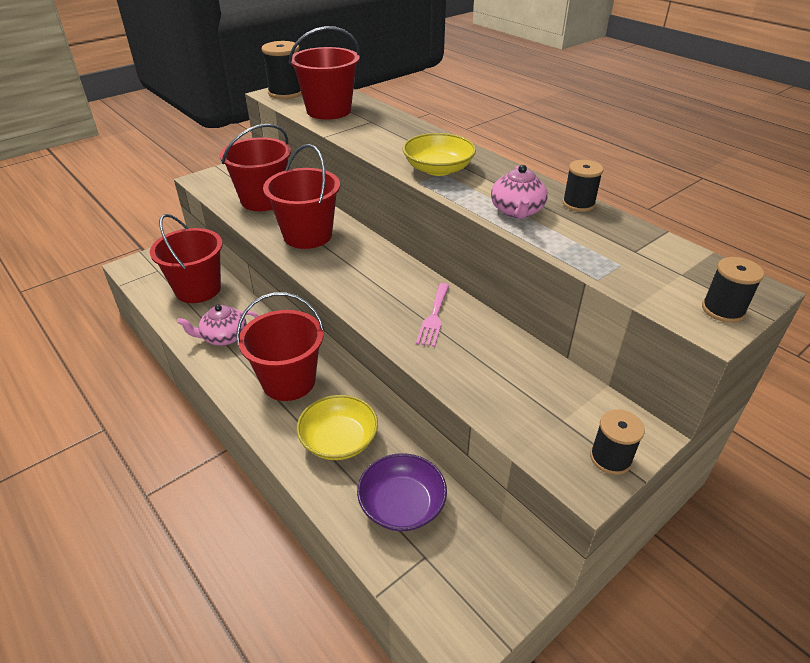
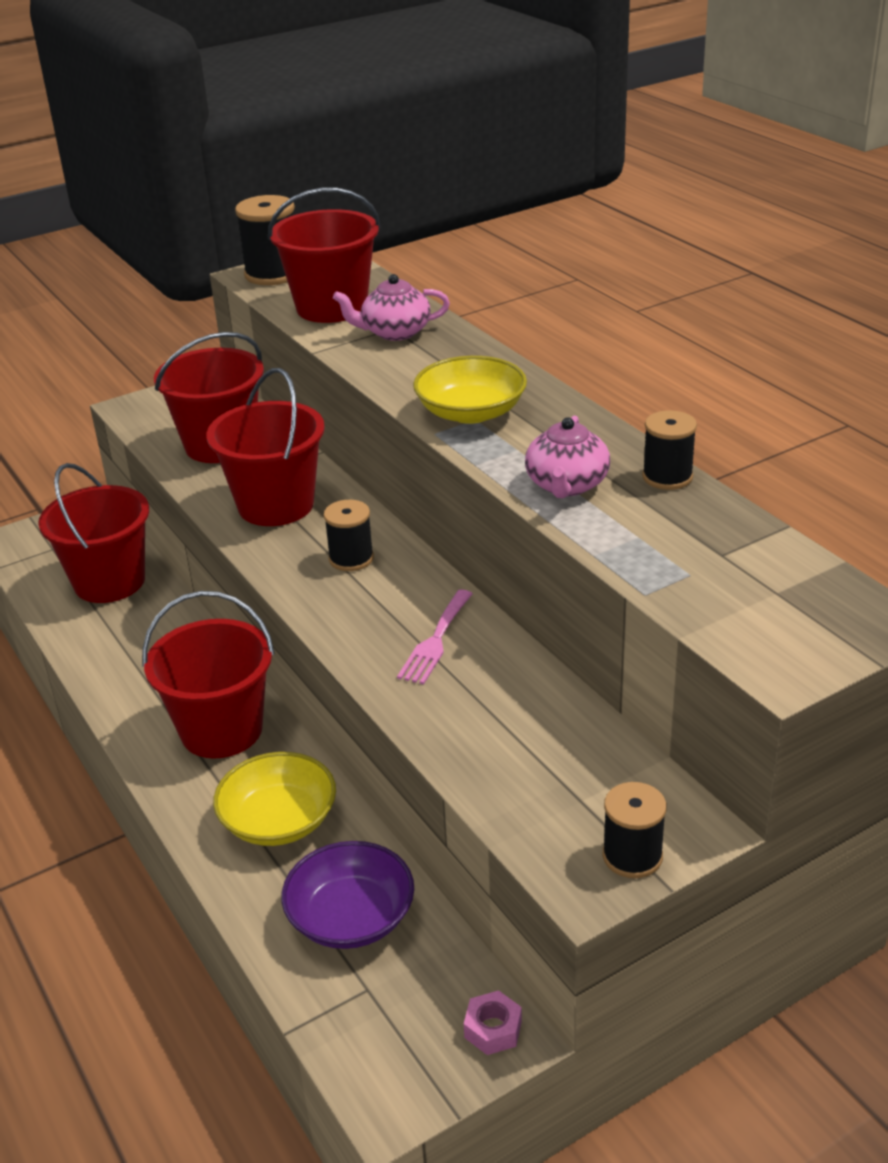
camera: 10 degrees right, 5 degrees down
(224, 337) = (136, 657): pink teapot -> pink teapot (394, 332)
(516, 578) = (493, 1029): none -> pink nut
(723, 310) = (811, 647): black spool -> black spool (351, 558)

